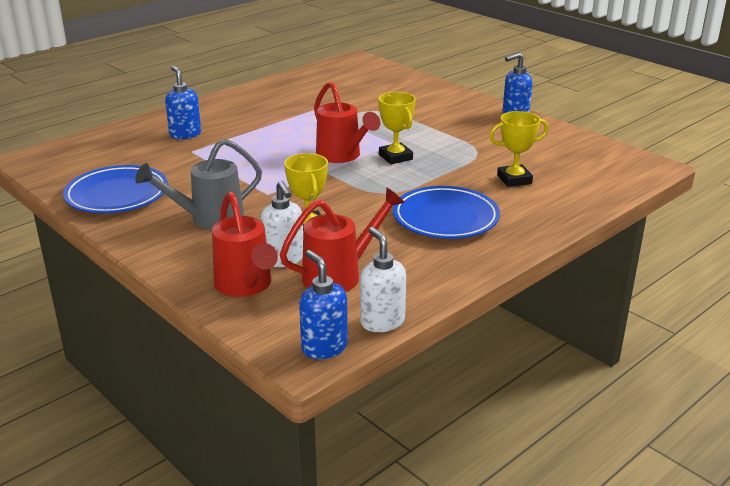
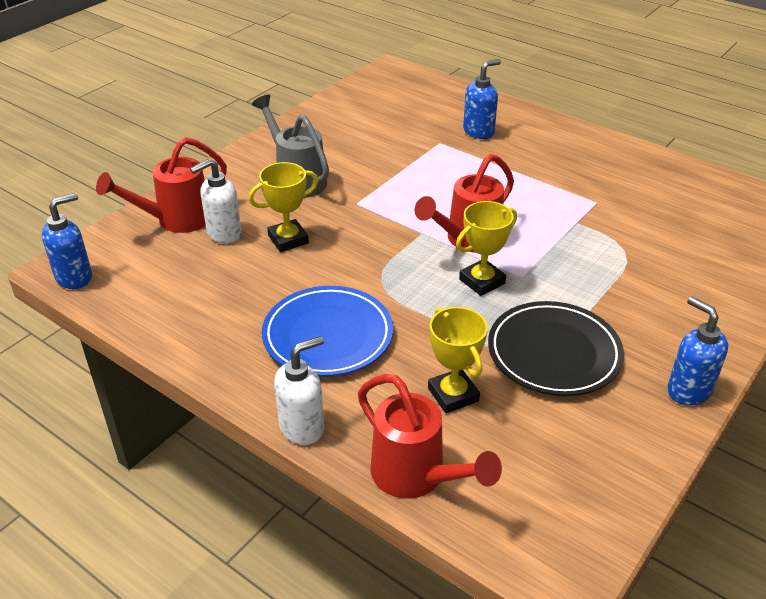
camera: 80 degrees right, 10 degrees up
(117, 195) = (333, 124): blue plate -> none
(339, 275) = (196, 271): red watering can -> red watering can (416, 476)
(382, 322) = (112, 307): white soap dispenser -> white soap dispenser (302, 427)
(477, 145) = (554, 353): none -> black plate

